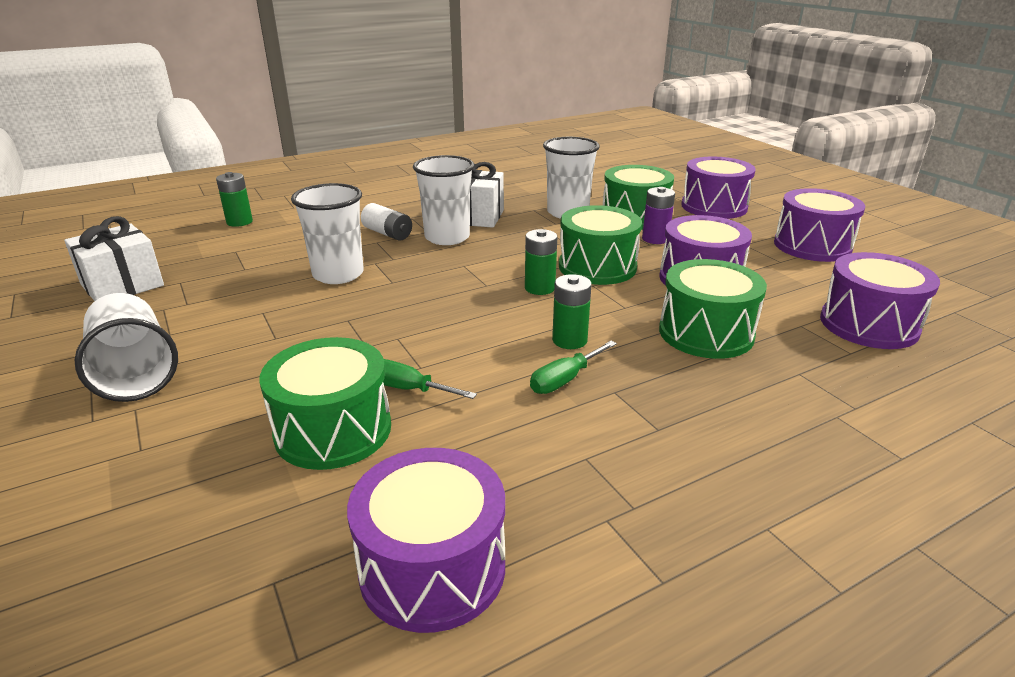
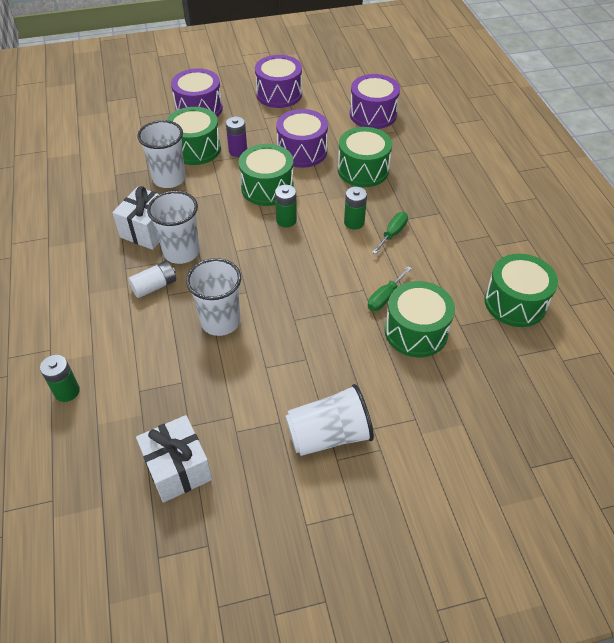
camera: 75 degrees left, 20 degrees up
(432, 567) = (515, 303): purple drum -> green drum
(565, 380) = (392, 233): green screwdriver -> green screwdriver turned 120 degrees counterclockwise

